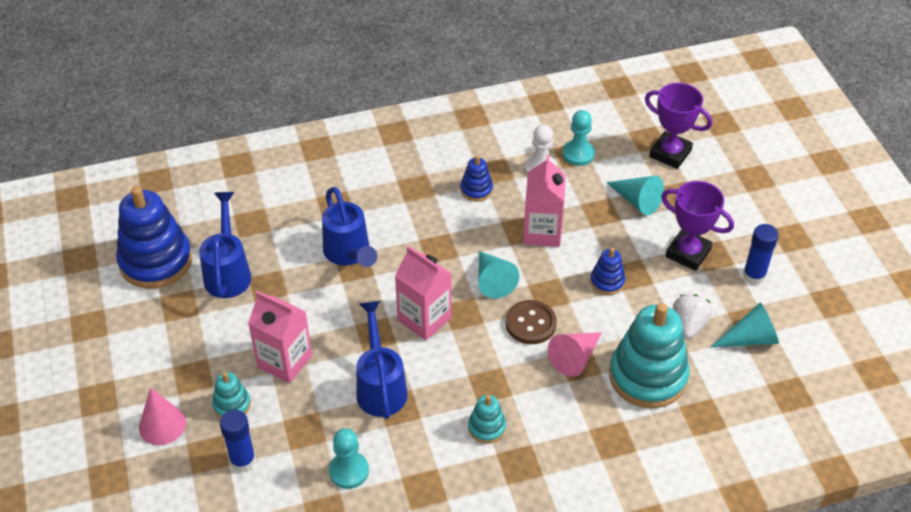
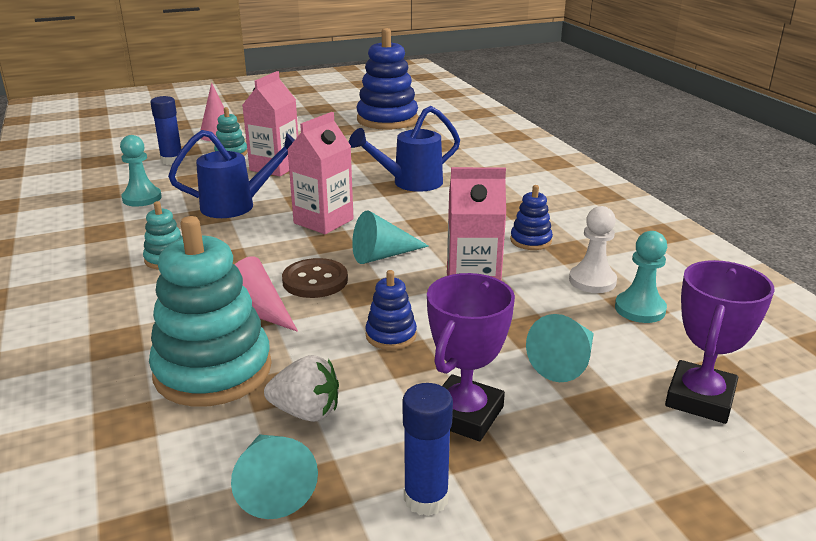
camera: 85 degrees right, 20 degrees down
(228, 271) = (379, 141): blue watering can -> none

